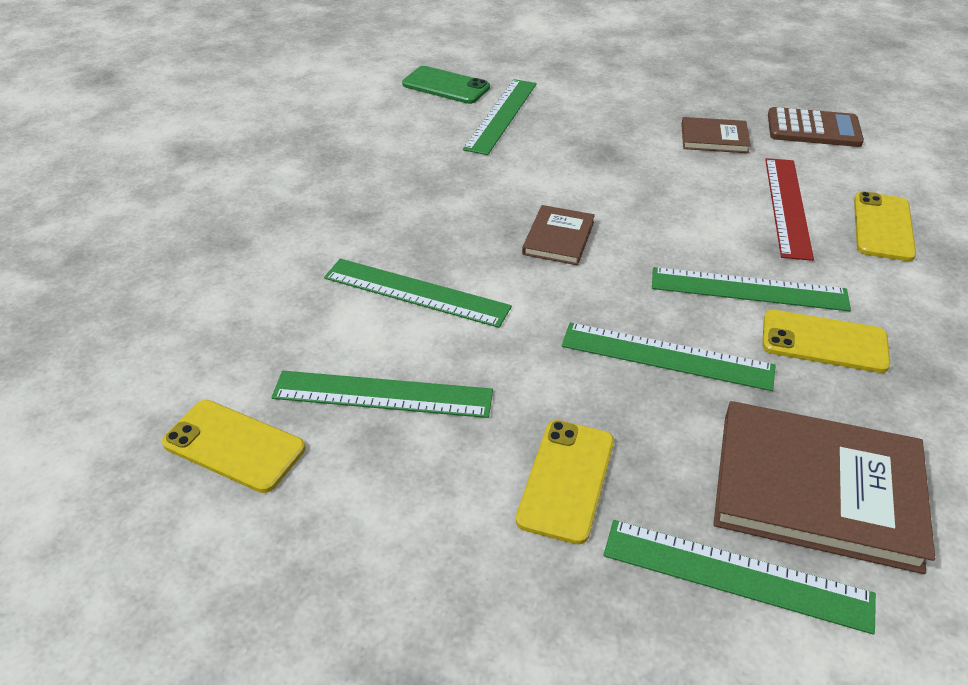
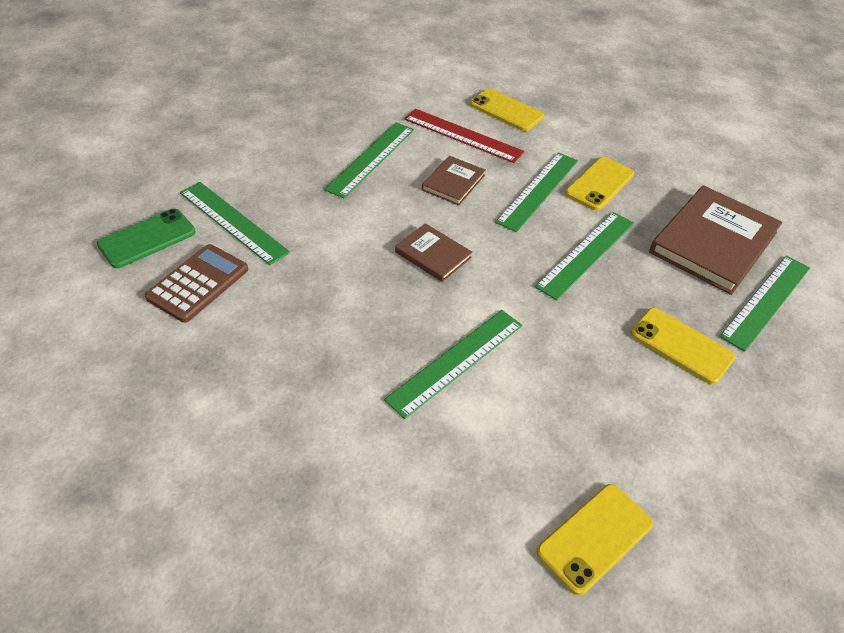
camera: 70 degrees left, 5 degrees up
(383, 394) = (568, 419): green ruler -> green ruler (371, 158)
(714, 138) = (360, 128): brown book -> brown book (453, 183)
(813, 129) = (383, 83): brown calculator -> brown calculator (198, 283)

